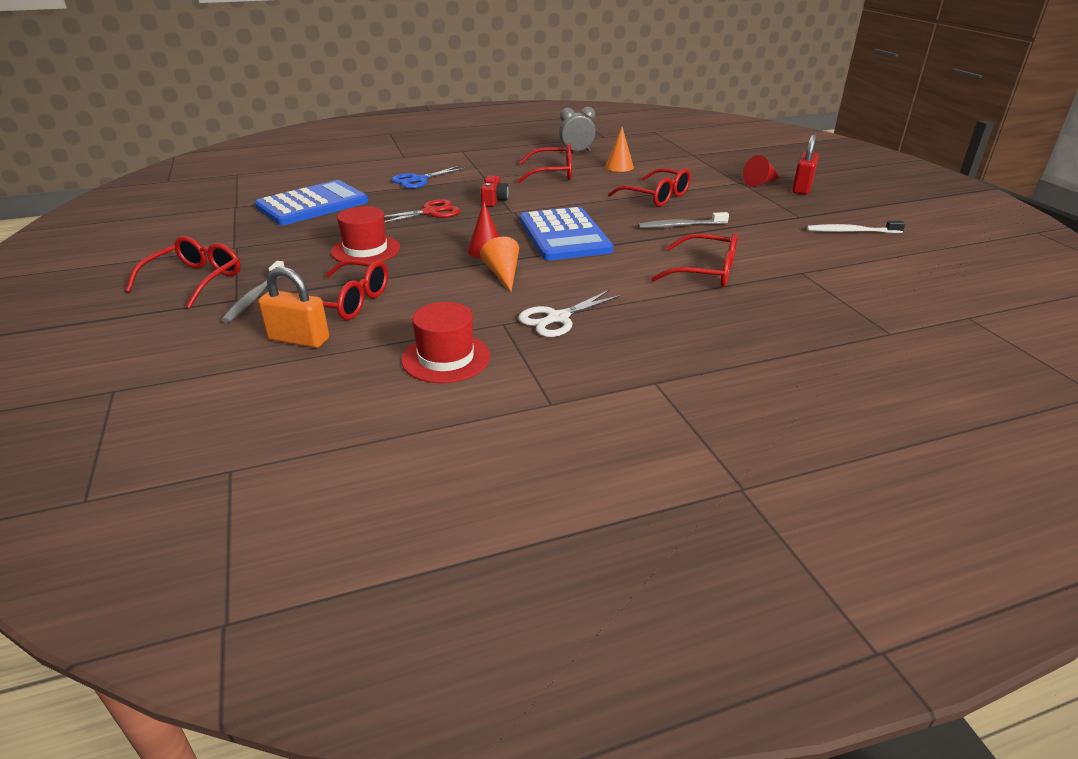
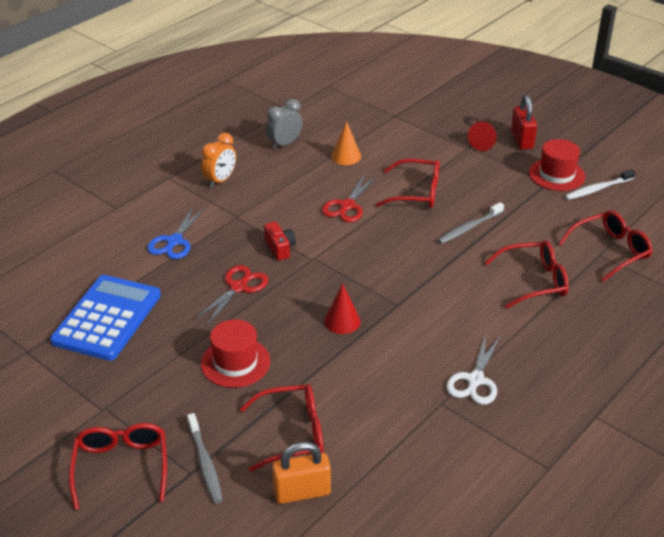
camera: 30 degrees left, 5 degrees up
(446, 358) = (436, 459): red hat -> red hat (556, 175)
(499, 159) = (220, 180): none -> orange clock
(503, 274) = (386, 346): orange cone -> none
(553, 173) = (295, 187): red glasses -> red glasses (610, 251)
(564, 235) = (388, 276): blue calculator -> none
(582, 191) = (347, 206): none -> red scissors

